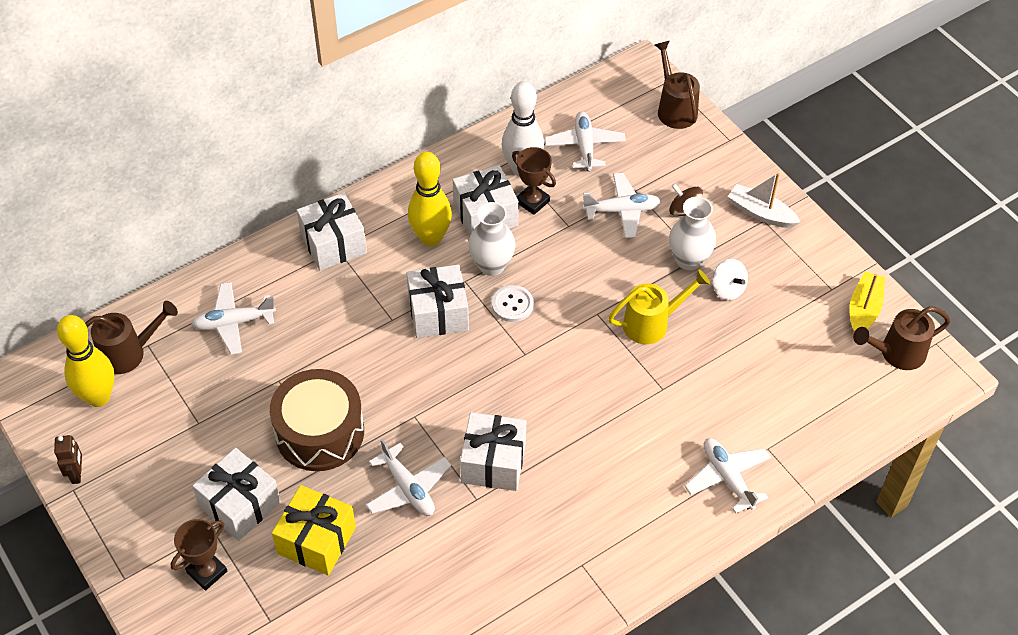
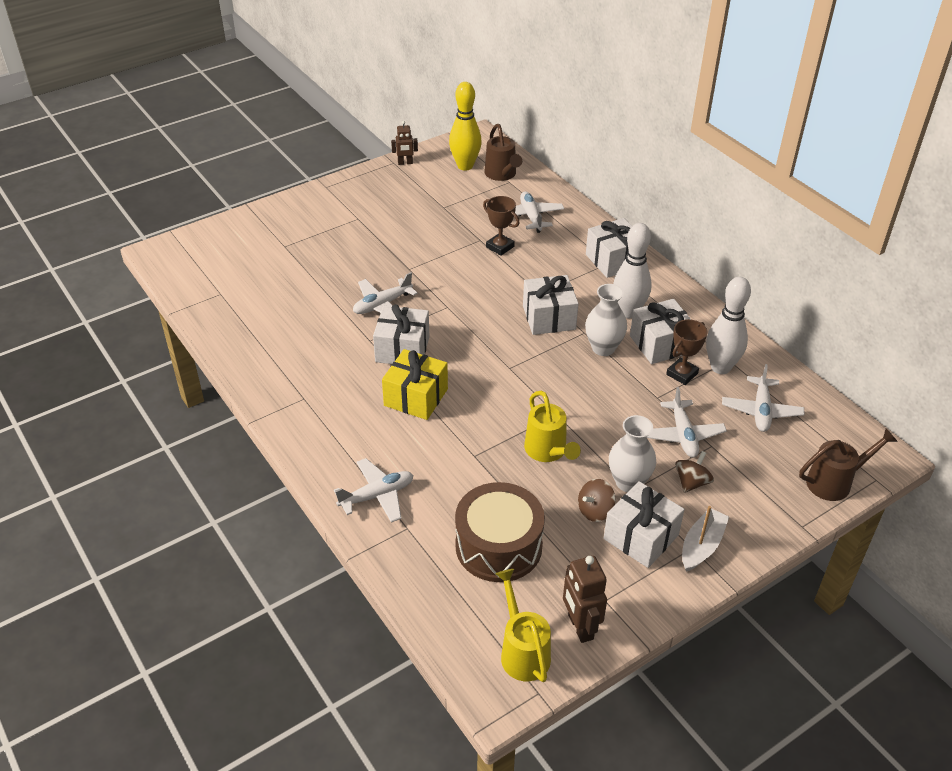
camera: 90 degrees right, 10 degrees down
(207, 572) = (325, 218): brown trophy -> brown trophy (500, 247)
(240, 505) = (375, 228): white gift -> white gift (641, 537)
(316, 540) = (343, 263): yellow gift -> yellow gift (416, 397)
(319, 432) = (434, 261): brown drum -> brown drum (498, 546)
(431, 238) = (628, 312): yellow bowling pin -> white bowling pin
(512, 304) = (561, 360): white button -> none
(584, 146) = (761, 410): white plane -> white plane turned 105 degrees clockwise
(728, 289) = (595, 511): white spinning top -> brown spinning top
(864, 309) = (580, 627): yellow boat -> brown robot
(896, 353) = (522, 651): brown watering can -> yellow watering can

